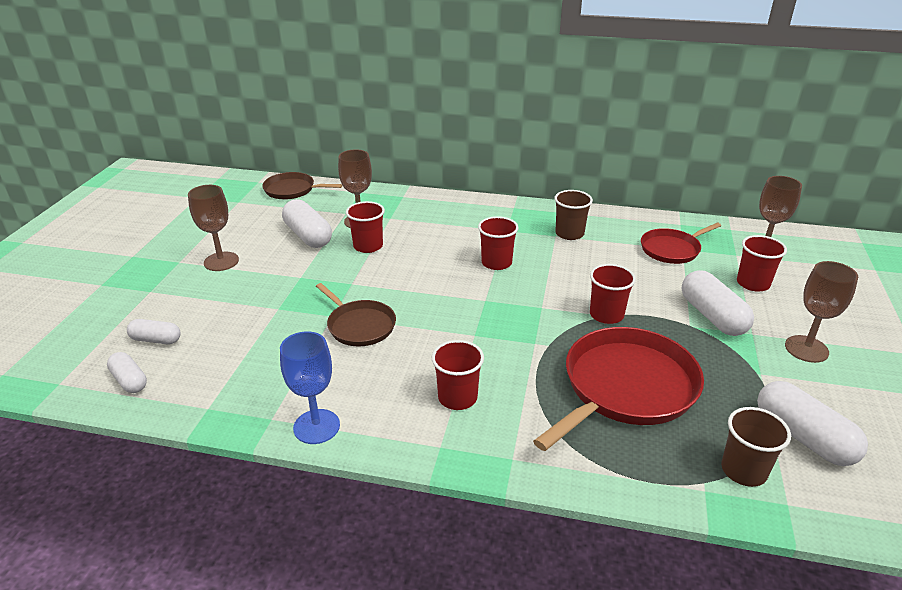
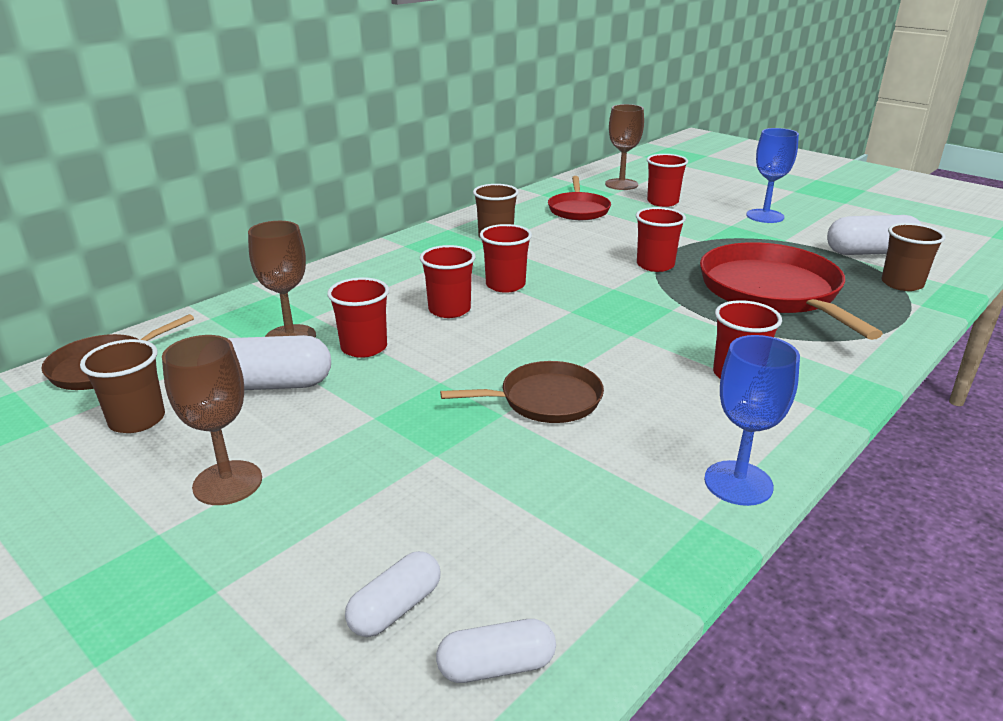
camera: 60 degrees left, 5 degrees down
(255, 218) = (137, 420): none -> brown cup
(440, 255) = (449, 310): none -> red cup
(712, 316) = (695, 229): white capsule -> none
(806, 349) = (765, 216): brown goblet -> blue goblet

